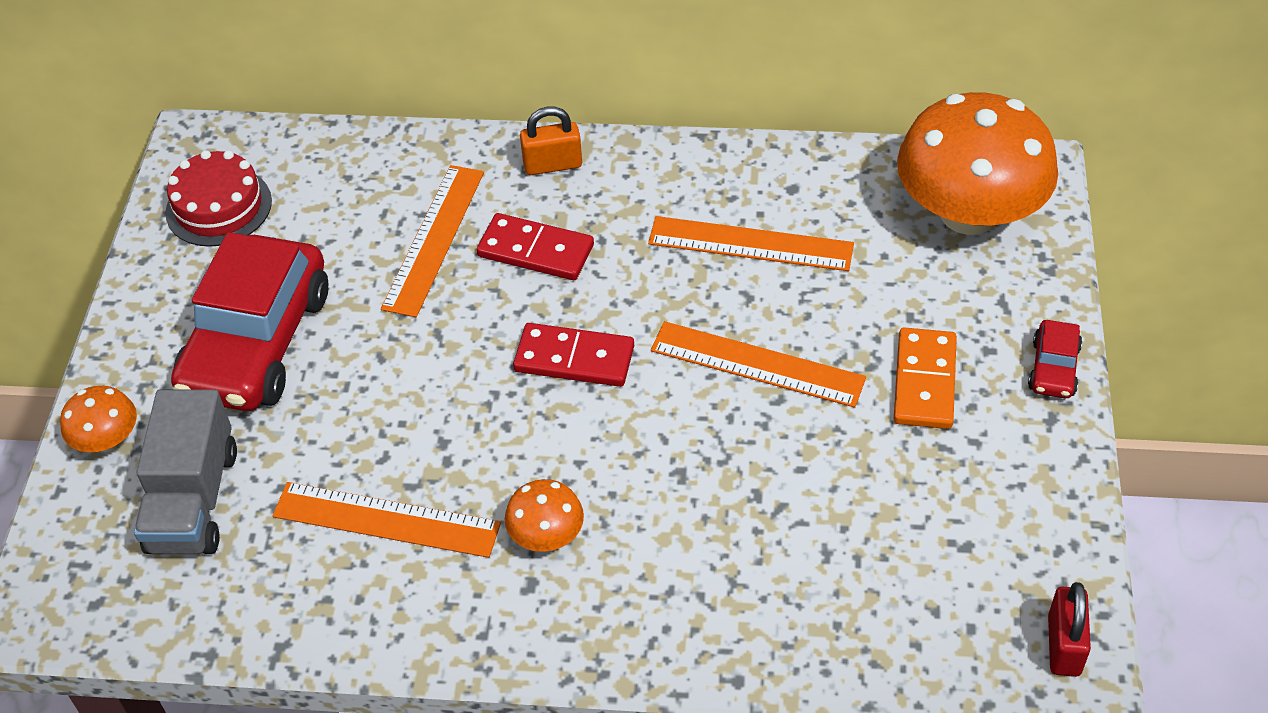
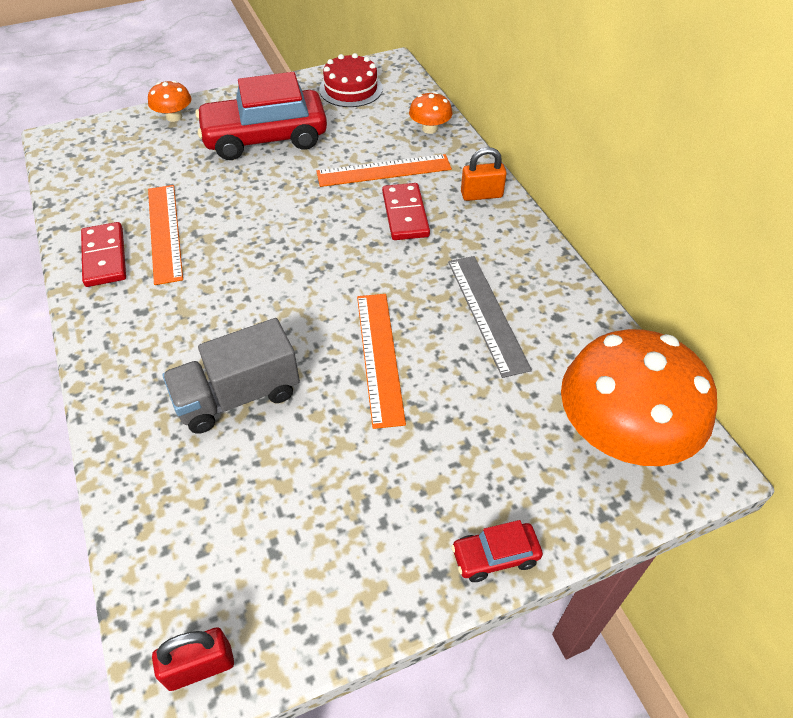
camera: 60 degrees right, 0 degrees up
(193, 500) = (148, 159): grey truck -> grey truck (238, 396)
(546, 535) = (182, 304): orange mushroom -> orange mushroom (430, 129)
(552, 164) = (481, 195): orange padlock -> orange padlock turned 60 degrees counterclockwise
(574, 359) = (328, 264): red domino -> red domino (104, 257)
(750, 244) = (487, 313): orange ruler -> grey ruler
(924, 381) = (424, 465): orange domino -> none

